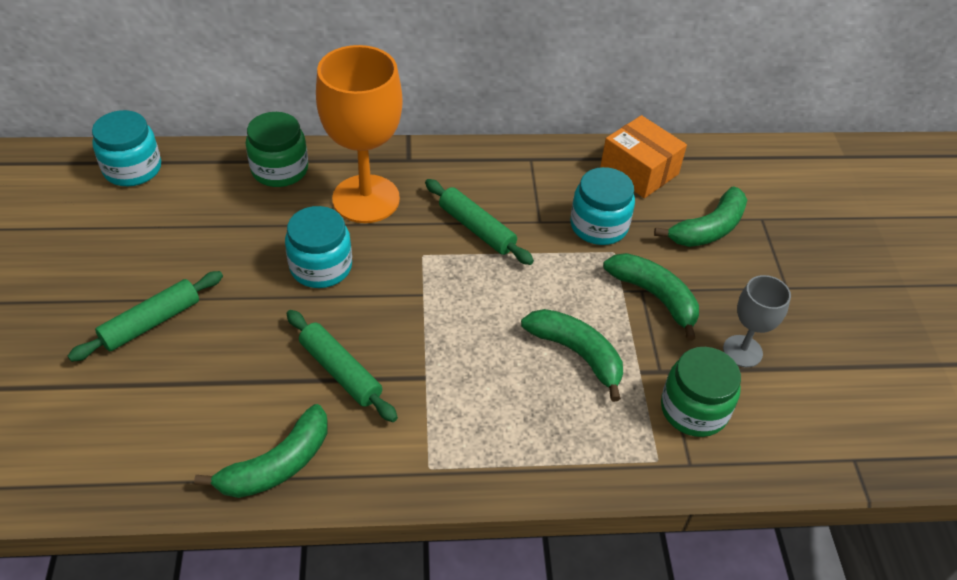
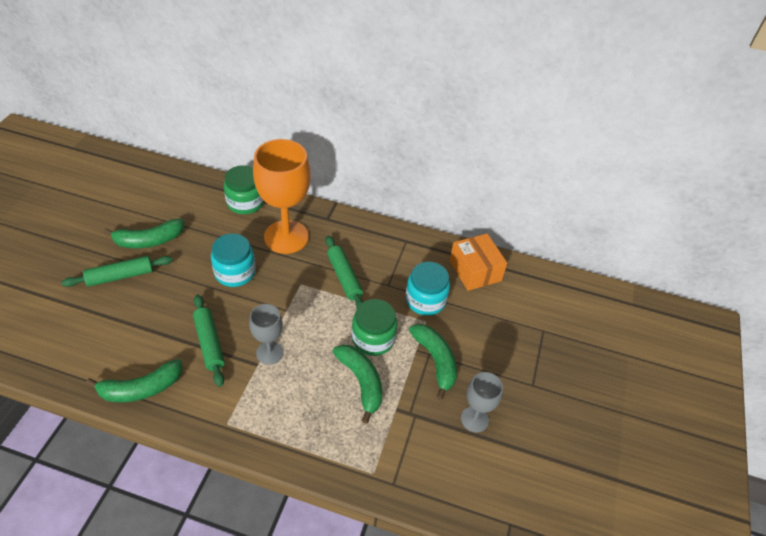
camera: 20 degrees right, 0 degrees up
(132, 169) = (162, 177): turquoise jar -> none
(433, 357) = (269, 353): none -> grey goblet
(694, 409) = (417, 447): green jar -> green jar (373, 338)
(708, 229) = (500, 326): green banana -> green banana (149, 241)

